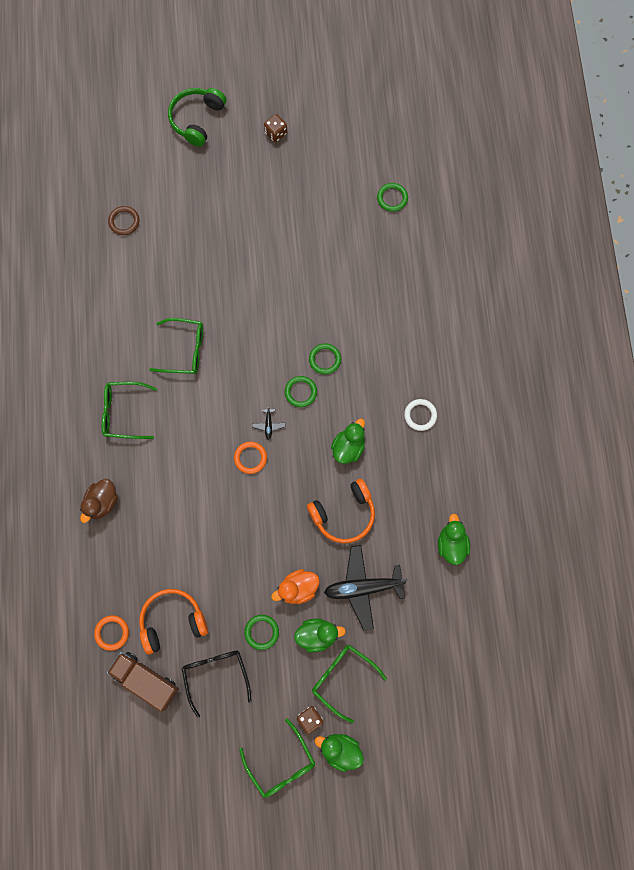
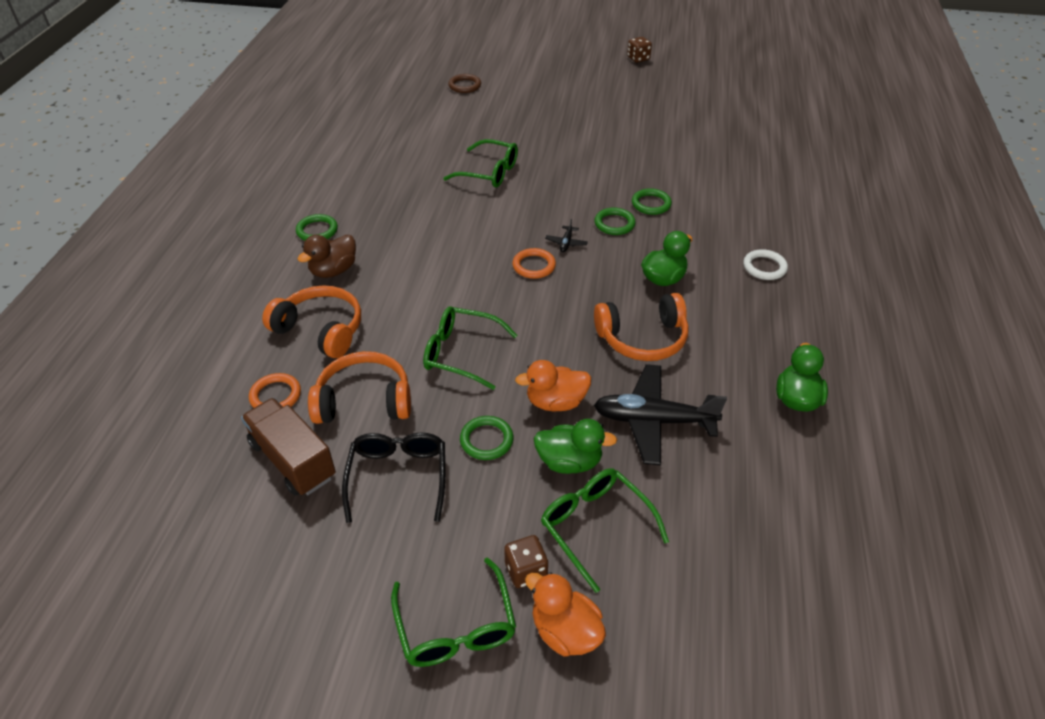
camera: 15 degrees right, 30 degrees down
(117, 565) = (321, 330): none -> orange headphones
(123, 413) = (398, 205): green glasses -> green glasses (461, 353)
(197, 119) = (562, 42): green headphones -> none
(340, 750) = (565, 631): green duck -> orange duck
(392, 198) = (753, 109): green ring -> green ring (317, 231)

